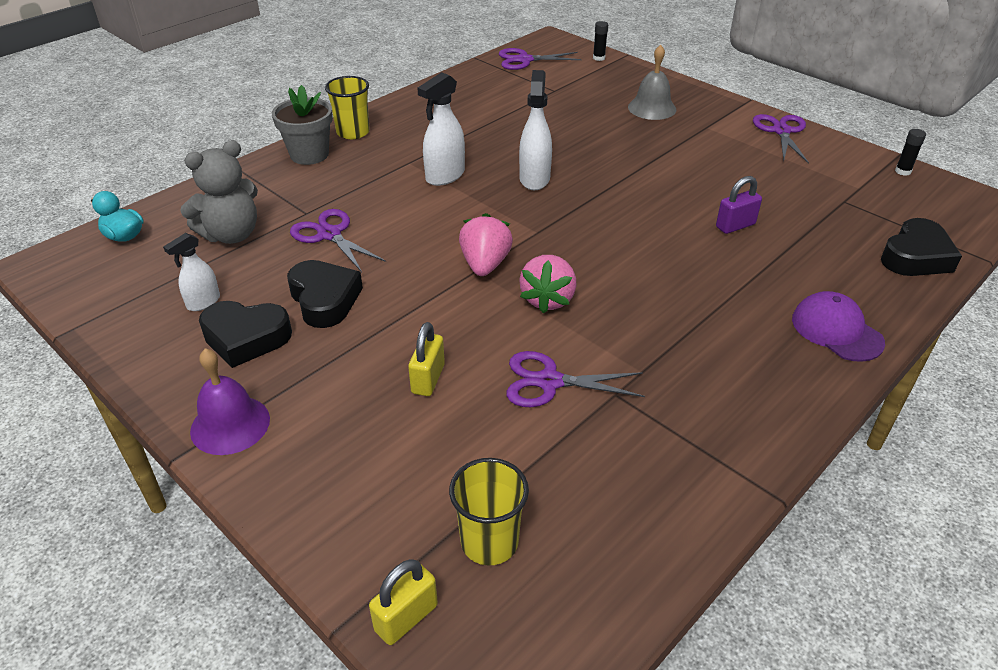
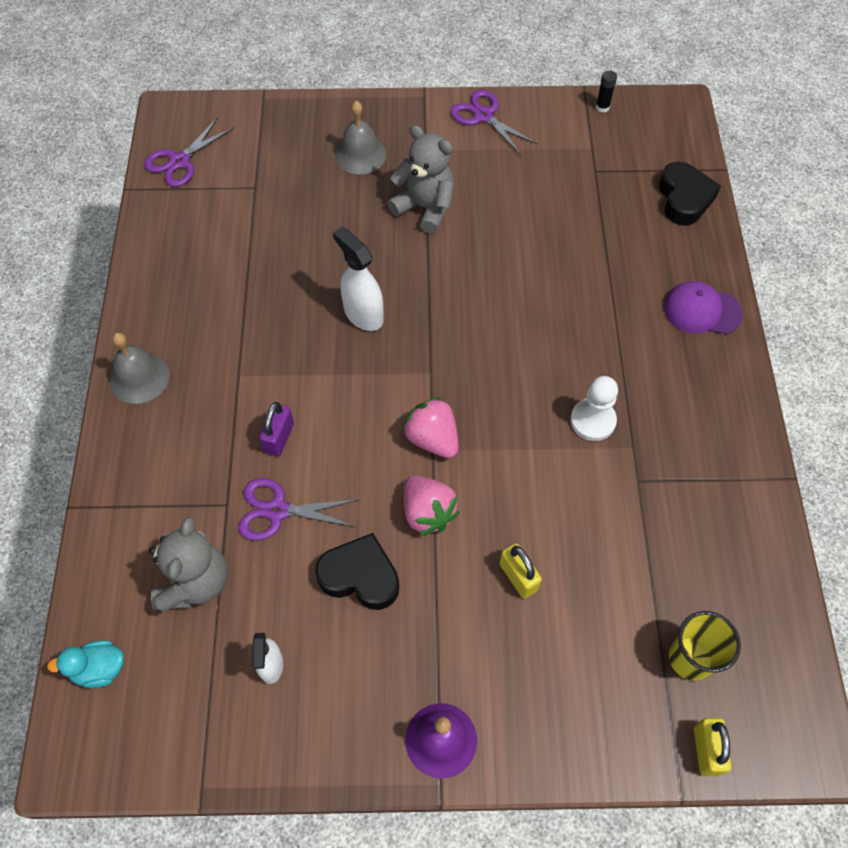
camera: 45 degrees left, 20 degrees up
(246, 338) = (351, 664): black heart -> none
(309, 154) = (136, 436): grey flower pot -> none
(353, 132) = (139, 377): yellow cup -> grey bell
(445, 176) = (288, 368): white spray bottle -> none
(548, 299) = (512, 434): pink strawberry -> pink strawberry (427, 512)
(549, 381) = (591, 507): purple scissors -> none
(598, 58) = (244, 113): black glue stick -> none
(628, 333) = (593, 420): none -> white pawn
(662, 153) = (425, 207): none -> grey teddy bear
(735, 226) = (554, 254): purple padlock -> purple padlock (279, 438)

